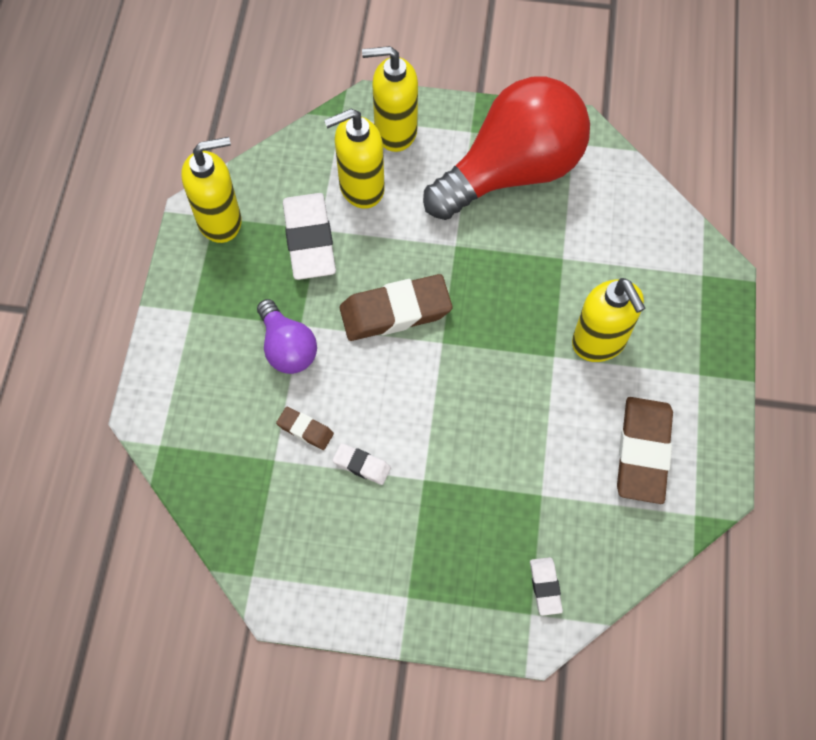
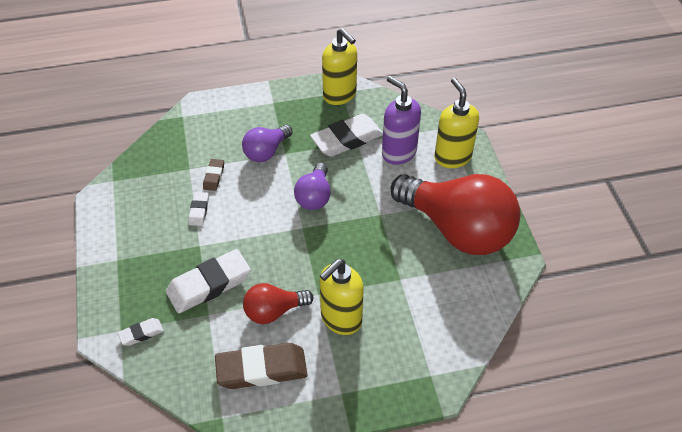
camera: 70 degrees right, 15 degrees down
(361, 188) = (398, 152): yellow soap dispenser -> purple soap dispenser
(395, 312) = (314, 196): brown eraser -> purple light bulb
(495, 482) = (209, 285): none -> white eraser
(563, 414) = (274, 311): none -> red light bulb

